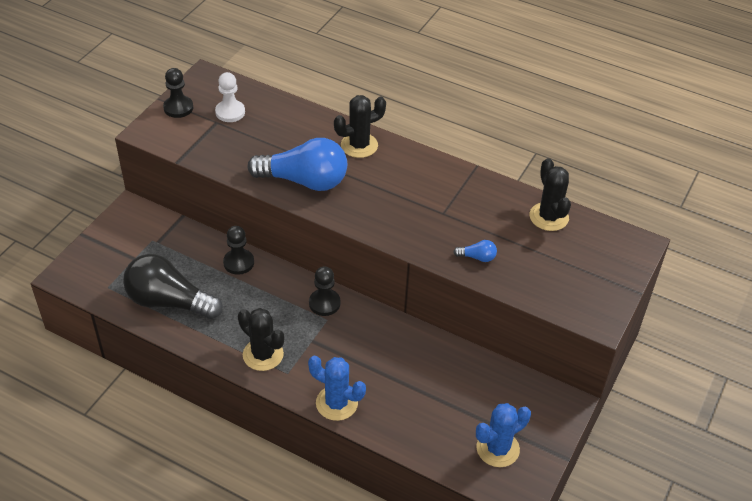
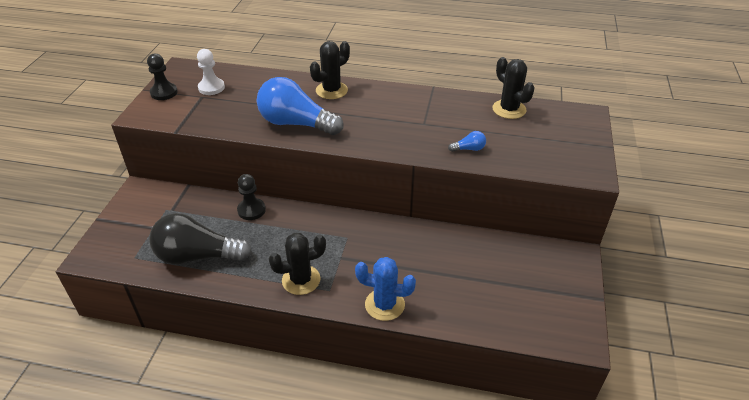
camera: 15 degrees left, 5 degrees down
(263, 354) = (301, 280): black cactus -> black cactus turned 45 degrees counterclockwise
(304, 181) = (296, 123): blue light bulb -> blue light bulb turned 150 degrees counterclockwise
(324, 303) = (339, 225): black pawn -> none
(497, 448) = (541, 306): blue cactus -> none

